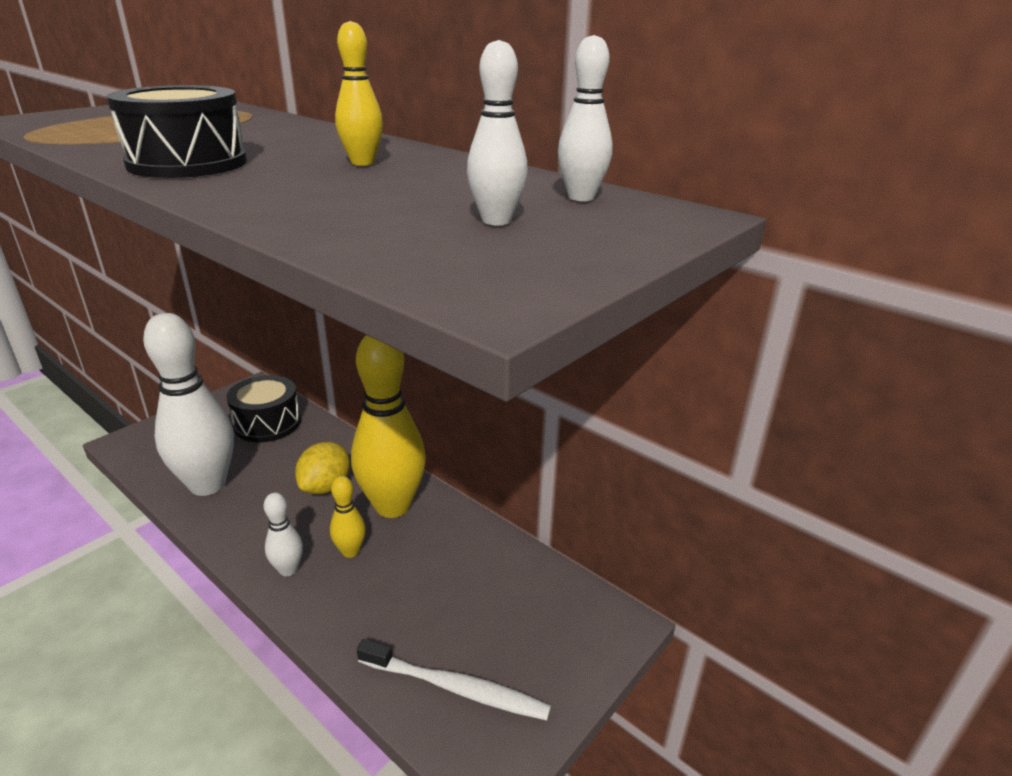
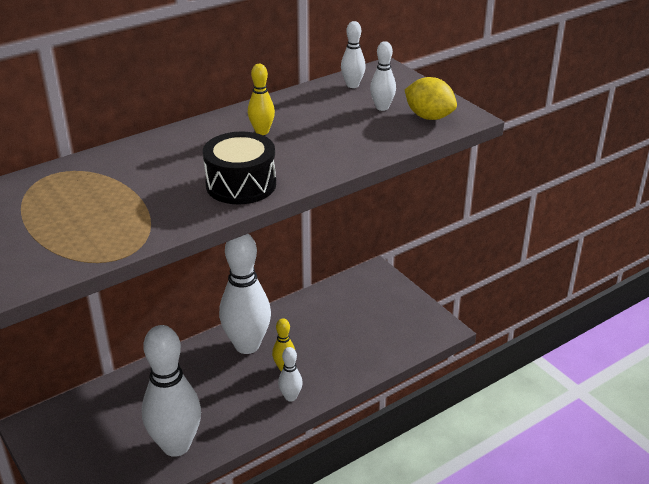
camera: 75 degrees left, 5 degrees up
(267, 423) = (101, 413): black drum -> none
(326, 487) = (210, 378): yellow lemon -> yellow lemon (429, 117)
(392, 506) = (247, 345): yellow bowling pin -> white bowling pin
(457, 688) = (398, 333): white toothbrush -> none

